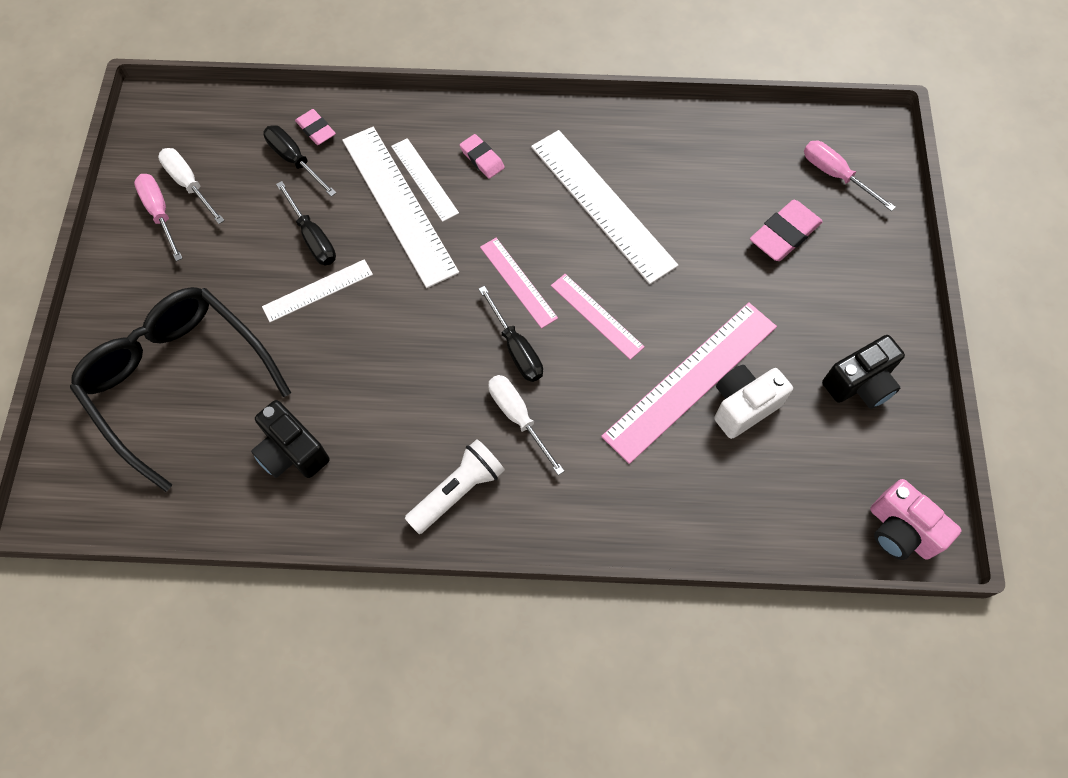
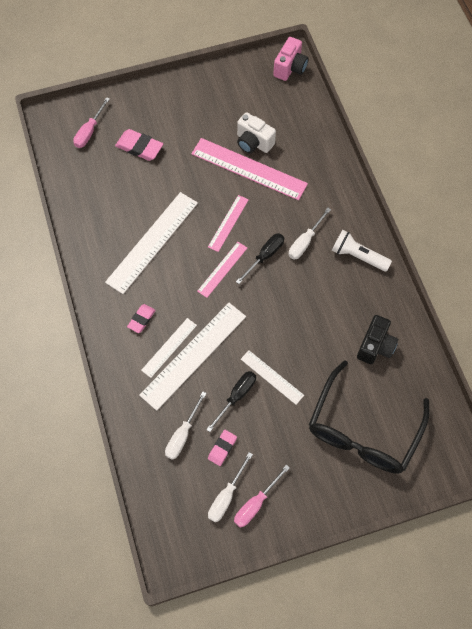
camera: 110 degrees left, 0 degrees up
(294, 160) = (182, 434): black screwdriver -> white screwdriver
(316, 130) = (153, 432): pink eraser -> pink eraser (222, 448)
(859, 384) = (219, 97): black camera -> none

